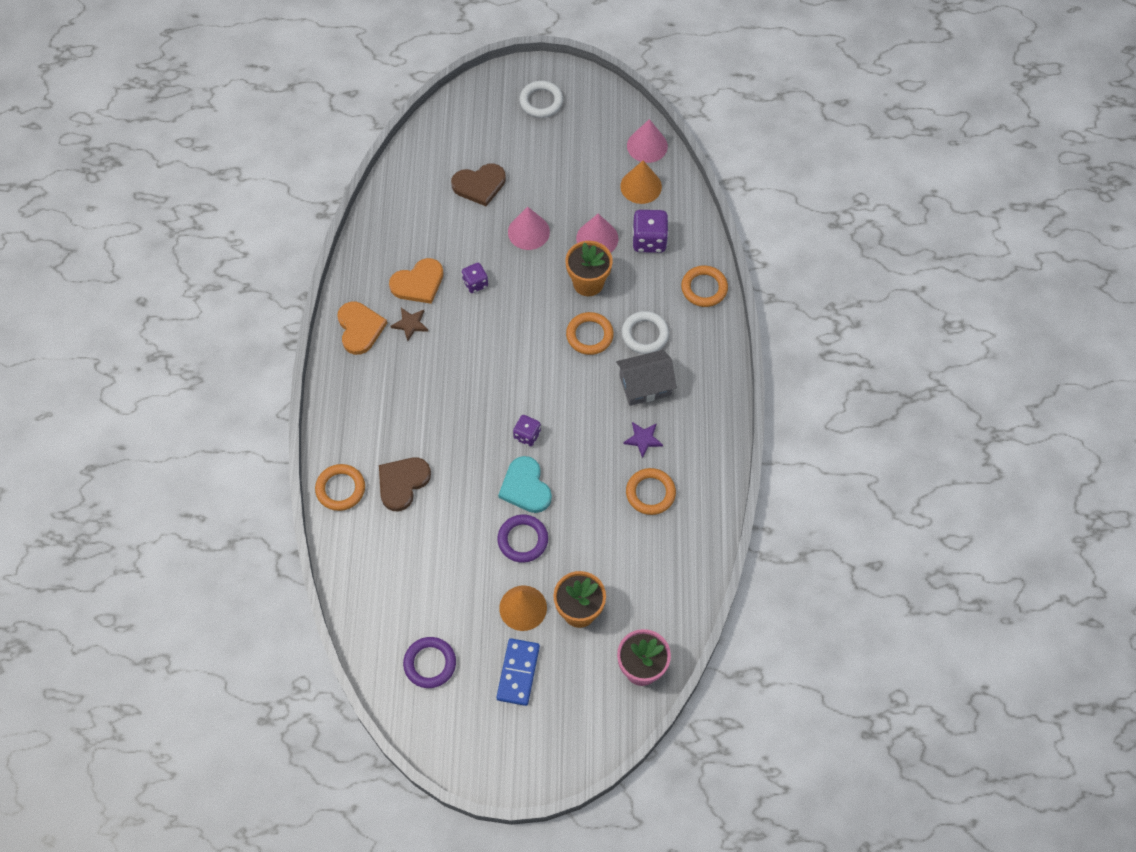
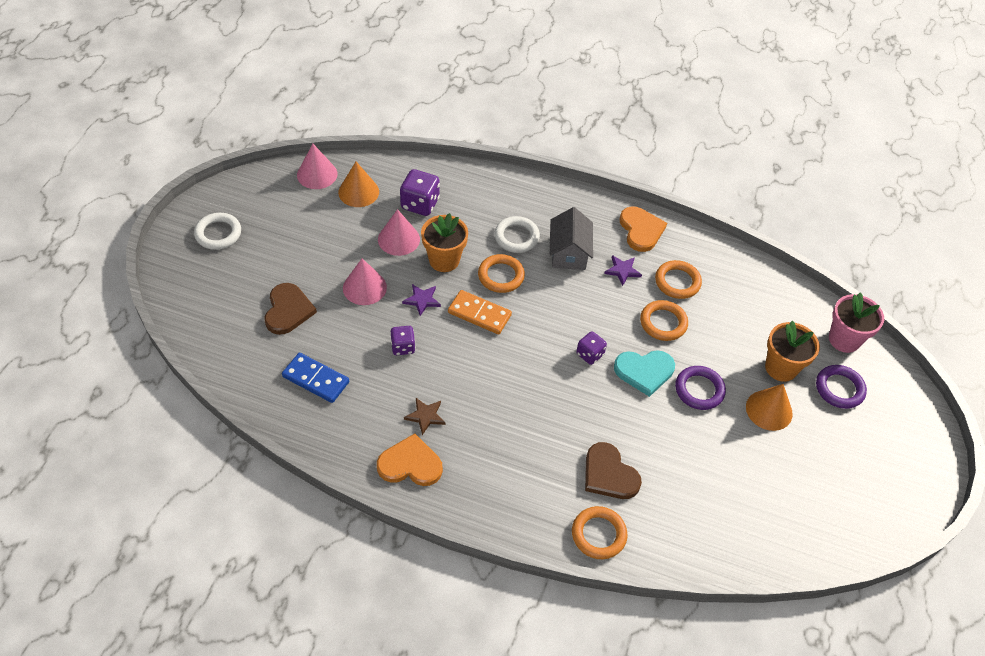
camera: 75 degrees left, 10 degrees down
(418, 283) = (379, 395): orange heart -> orange heart (641, 230)
(430, 663) = (813, 504): purple ring -> purple ring (839, 389)
(518, 673) = (834, 433): blue domino -> blue domino (316, 379)
(533, 281) = (422, 300): none -> purple star
(536, 331) = (479, 314): none -> orange domino
(704, 288) = (487, 183): orange ring -> orange ring (663, 323)

